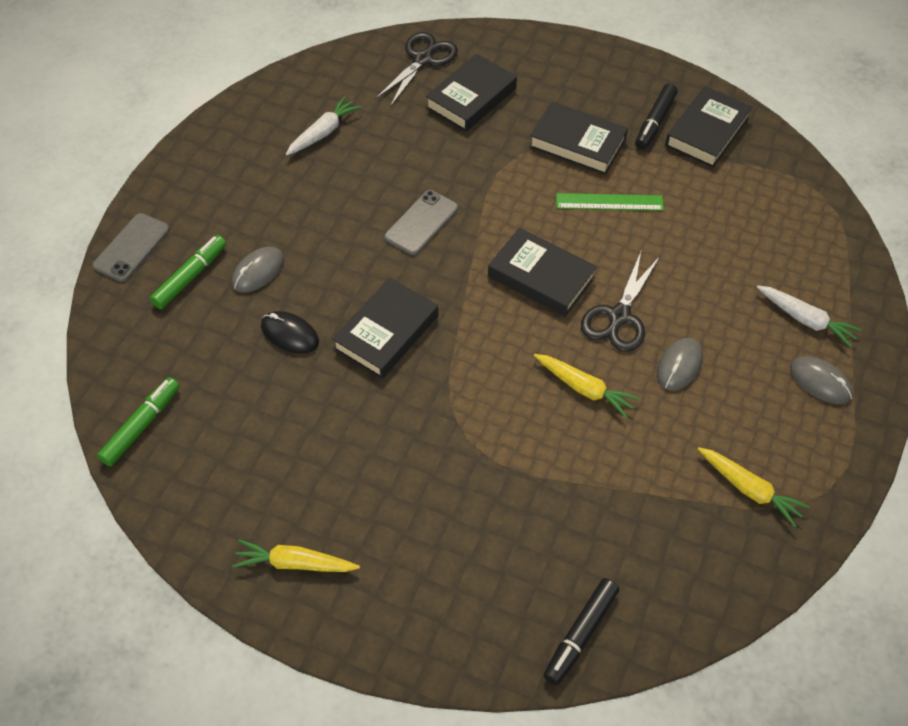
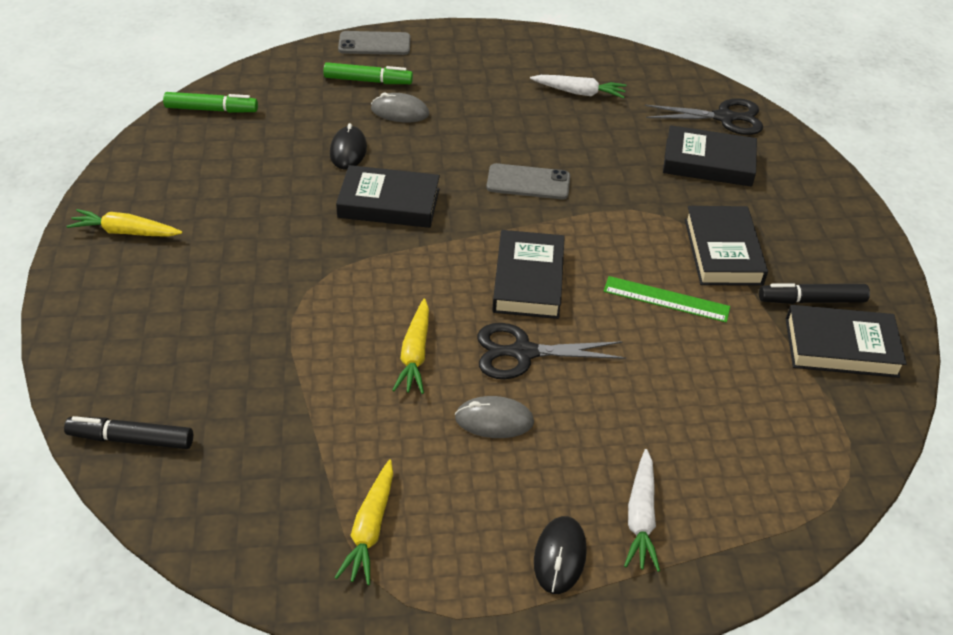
camera: 60 degrees right, 10 degrees down
(295, 563) = (125, 232): yellow carrot -> yellow carrot turned 60 degrees counterclockwise
(609, 202) = (666, 299): green ruler -> green ruler turned 45 degrees counterclockwise
(820, 382) = (559, 556): grey mouse -> black mouse

